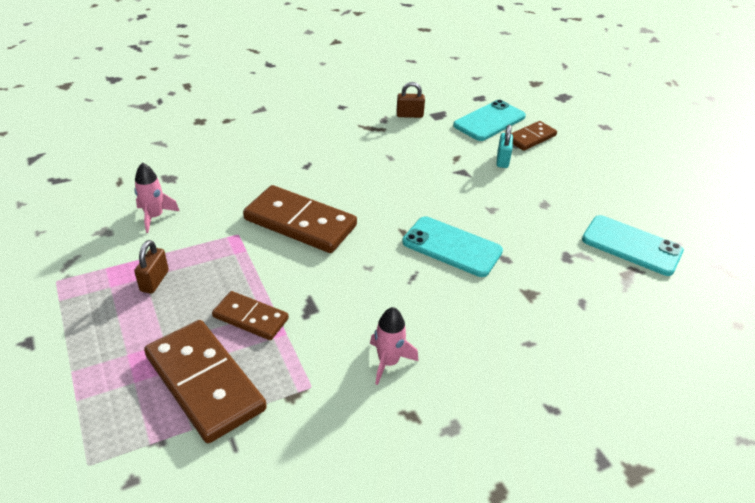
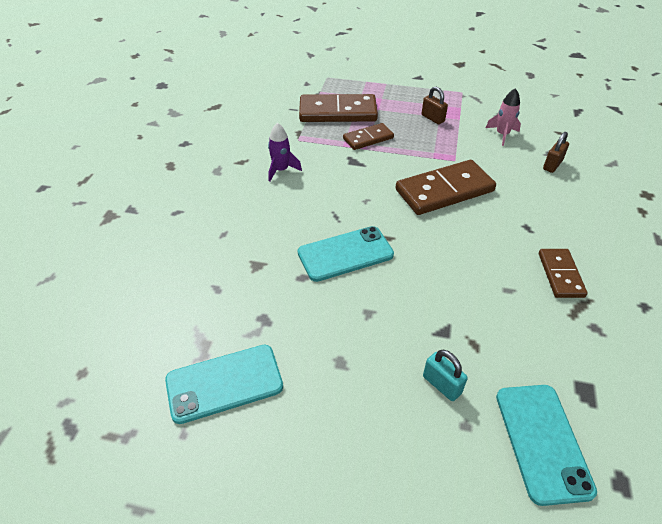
camera: 130 degrees right, 5 degrees up
(388, 362) = (281, 170): pink rocket -> purple rocket
(409, 115) = (596, 359): brown padlock -> brown padlock (552, 165)
(531, 138) = (472, 460): brown domino -> brown domino (560, 275)

